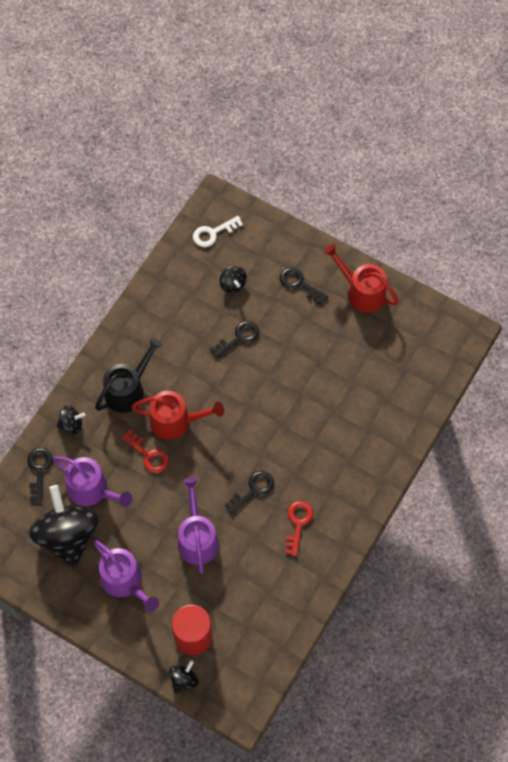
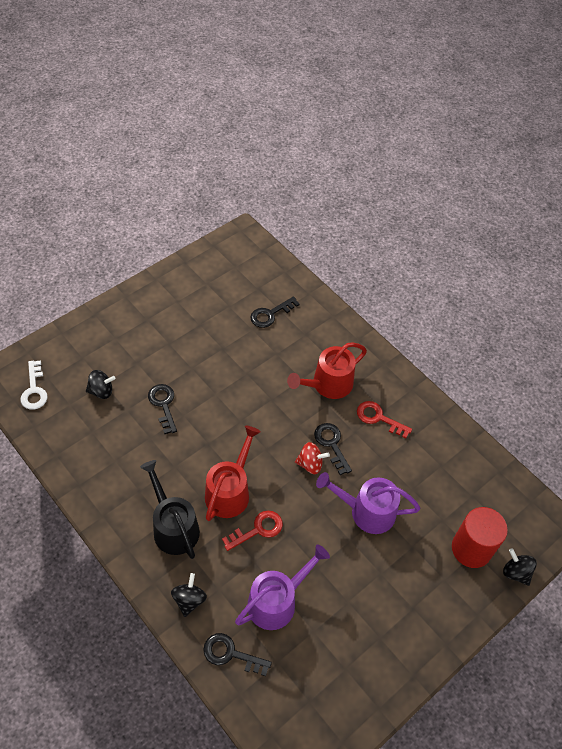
camera: 75 degrees left, 10 degrees down
(67, 536) = (323, 645): black spinning top -> none
(125, 581) = (394, 598): purple watering can -> none
(226, 478) = (310, 464): none -> red spinning top
(299, 284) = (132, 337): black key -> black key (270, 314)
(362, 292) = (165, 293): red watering can -> red watering can (328, 384)

